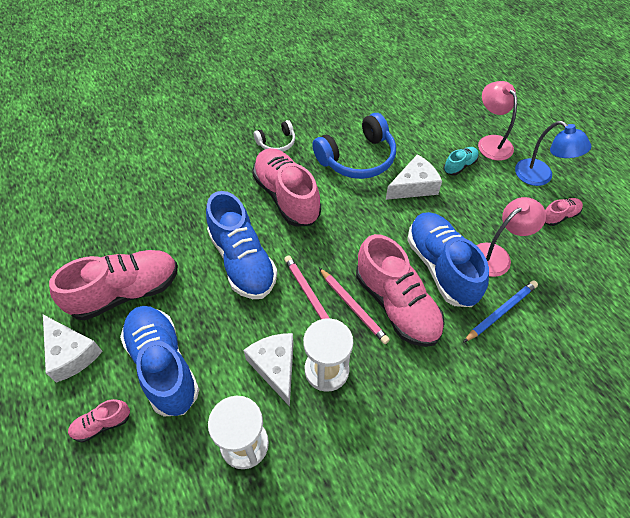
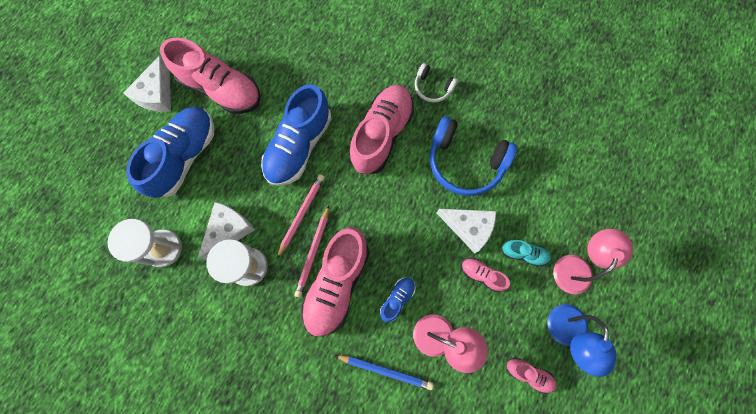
camera: 55 degrees right, 20 degrees up
(102, 424) = (125, 152): pink shoe -> pink shoe (482, 275)
(441, 267) = (397, 299): blue shoe -> blue shoe, size x0.46

